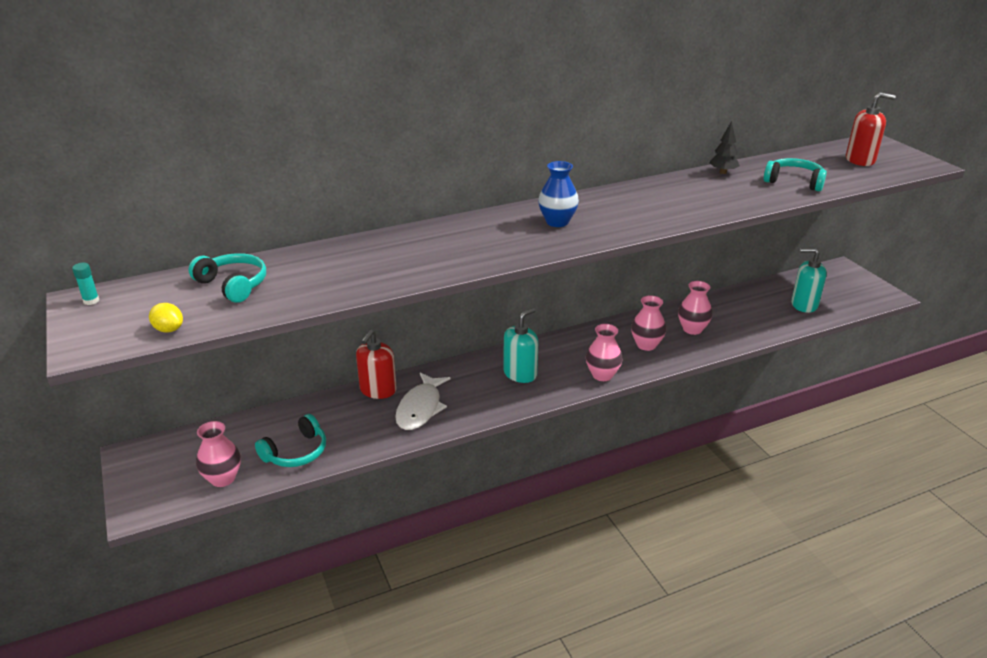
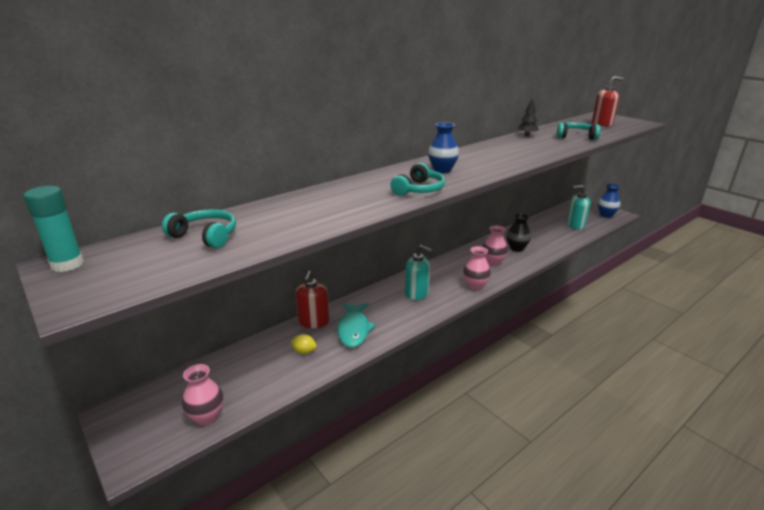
camera: 15 degrees left, 5 degrees down
(91, 301) = (67, 264): turquoise glue stick -> turquoise glue stick, size x2.00
(169, 329) = (160, 277): yellow lemon -> yellow lemon (304, 351)
(296, 452) = (265, 381): turquoise headphones -> turquoise headphones (419, 189)
(420, 408) = (354, 329): white fish -> turquoise fish
(520, 374) = (417, 293): turquoise soap dispenser -> turquoise soap dispenser turned 90 degrees clockwise
(692, 329) = (516, 248): pink vase -> black vase
(864, 294) = (606, 215): none -> blue vase

